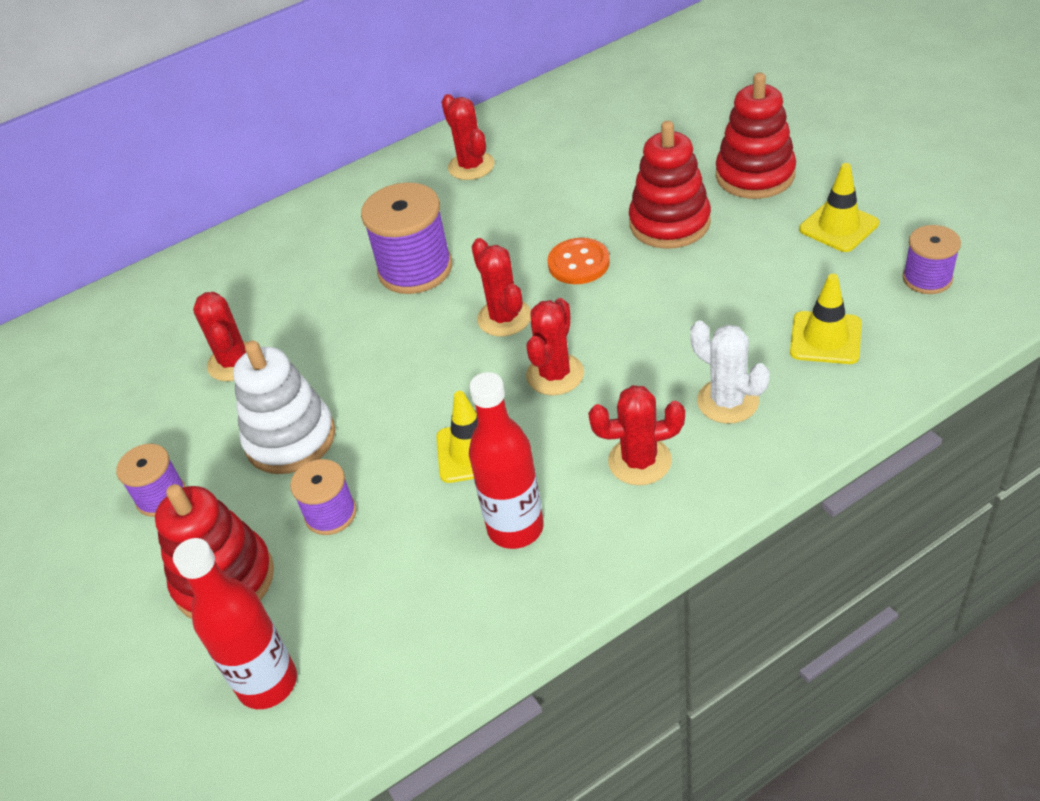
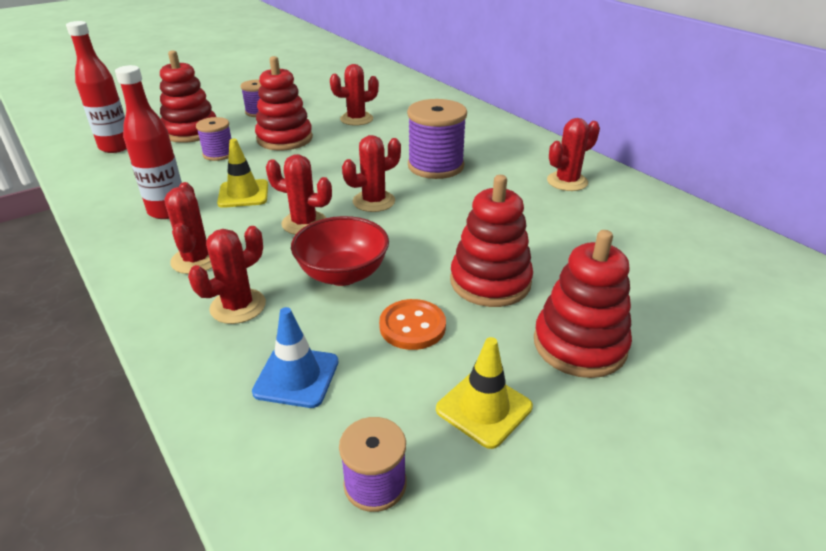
camera: 80 degrees right, 10 degrees down
(290, 439) = (284, 139): white stacking toy -> red stacking toy
(578, 263) = (434, 232): orange button -> orange button (412, 326)
(662, 327) = (343, 274): none -> red bowl
(727, 401) = (238, 306): white cactus -> red cactus
(825, 338) = (296, 377): yellow traffic cone -> blue traffic cone

